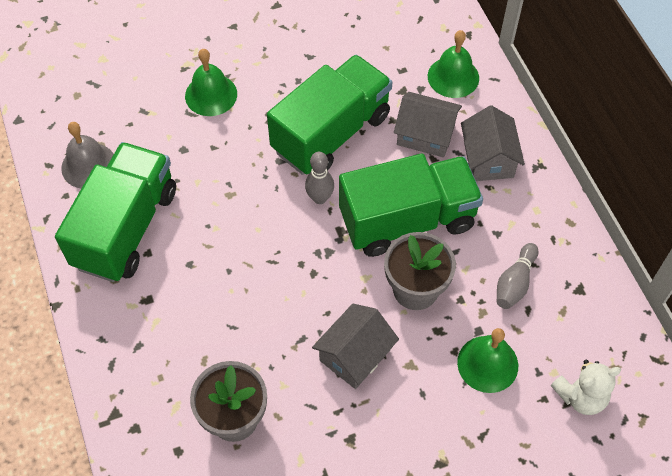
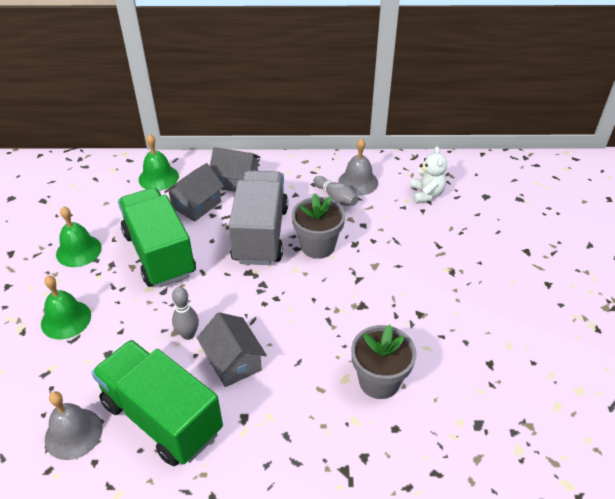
camera: 70 degrees left, 15 degrees down
(320, 198) = (213, 276): grey bowling pin -> grey bowling pin (188, 334)
(355, 355) = (355, 293): grey house -> grey house (233, 361)
(407, 220) = (260, 234): green truck -> grey truck
(487, 364) = (388, 228): green bell -> green bell (78, 250)
(561, 300) = (358, 182): none -> grey bell

